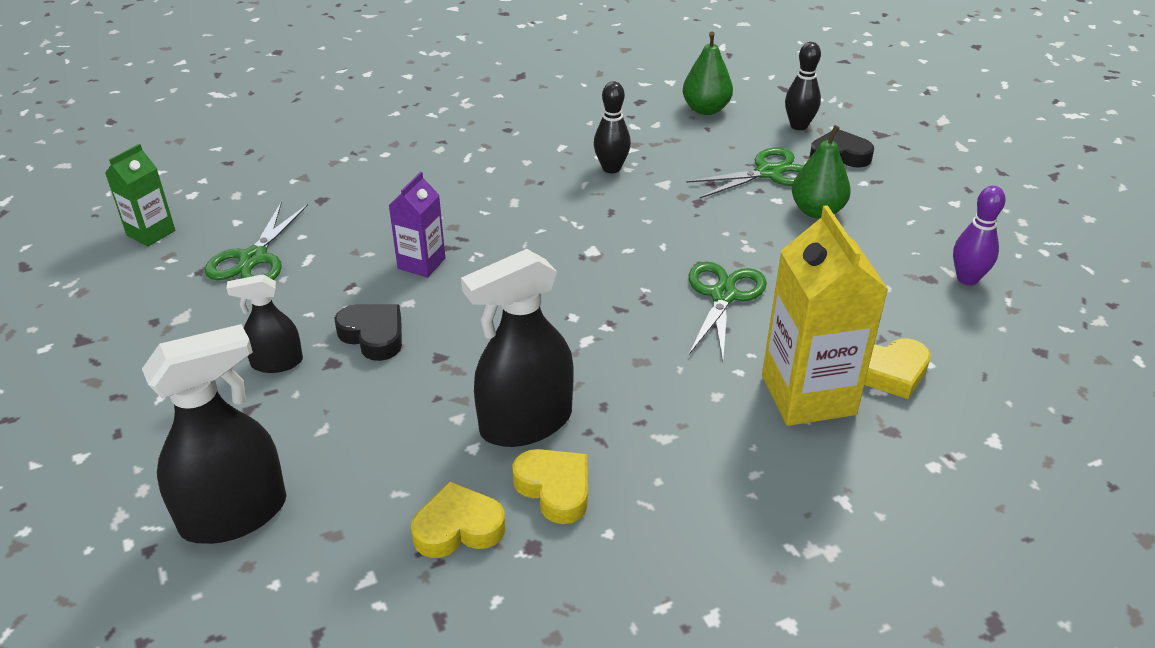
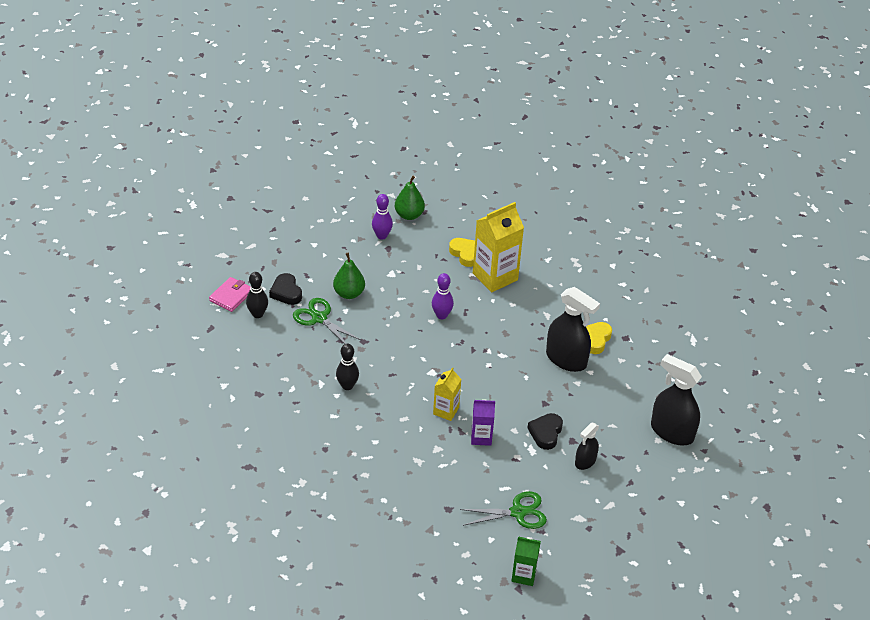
camera: 115 degrees left, 5 degrees up
(276, 362) = (585, 461): black spray bottle -> black spray bottle turned 75 degrees clockwise
(458, 528) = (632, 361): yellow heart -> none
(500, 243) = (446, 411): none -> yellow carton
(705, 109) = (255, 359): green pear -> green pear (409, 215)
(723, 295) = (441, 315): green scissors -> purple bowling pin
(846, 112) = (231, 296): none -> pink wallet

